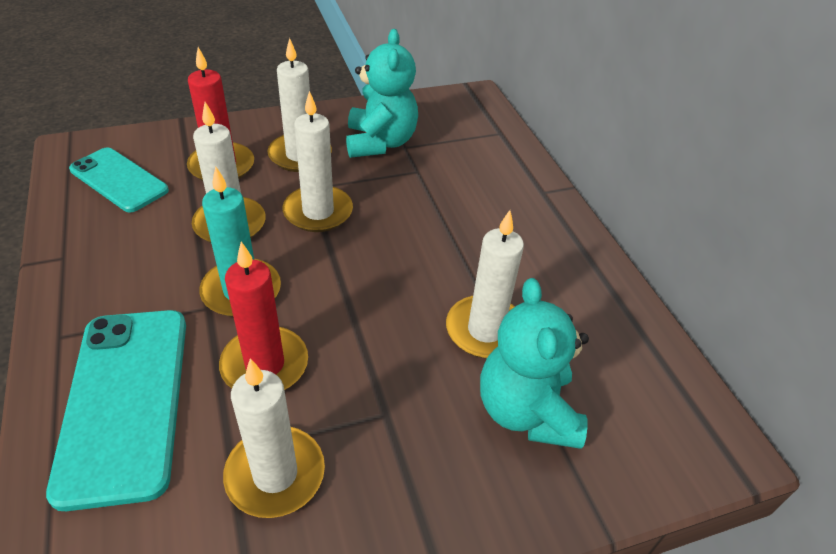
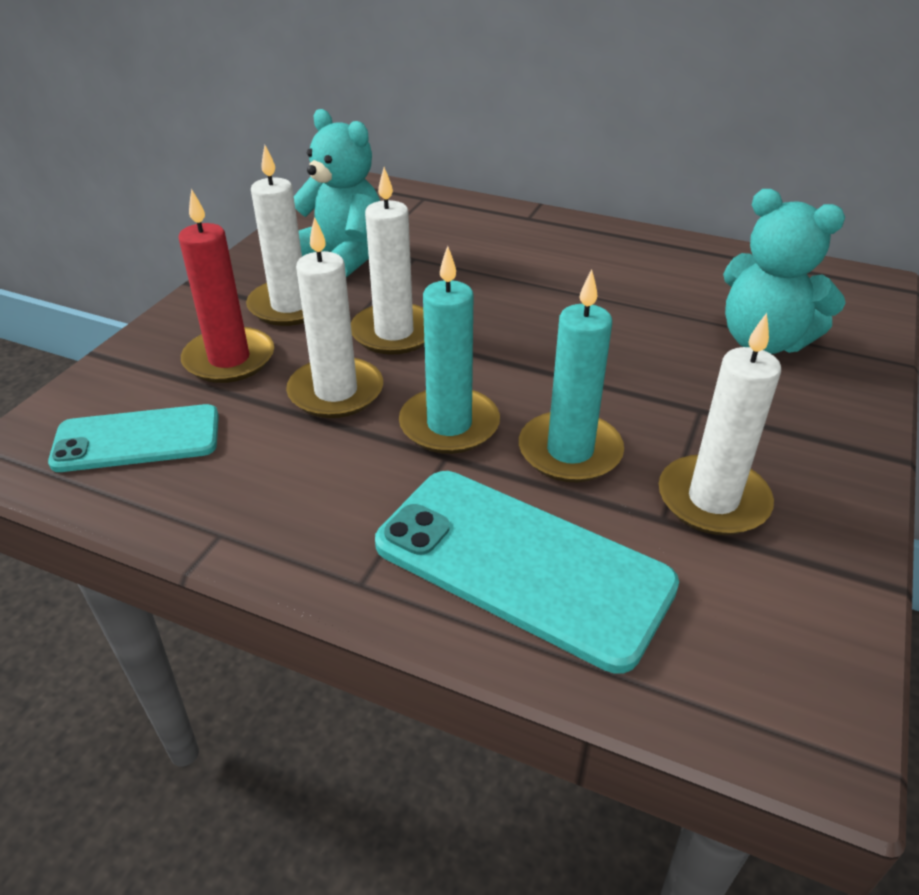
camera: 45 degrees left, 5 degrees down
(265, 364) = (570, 451): red candle -> turquoise candle
(485, 330) = (657, 319): white candle -> none

